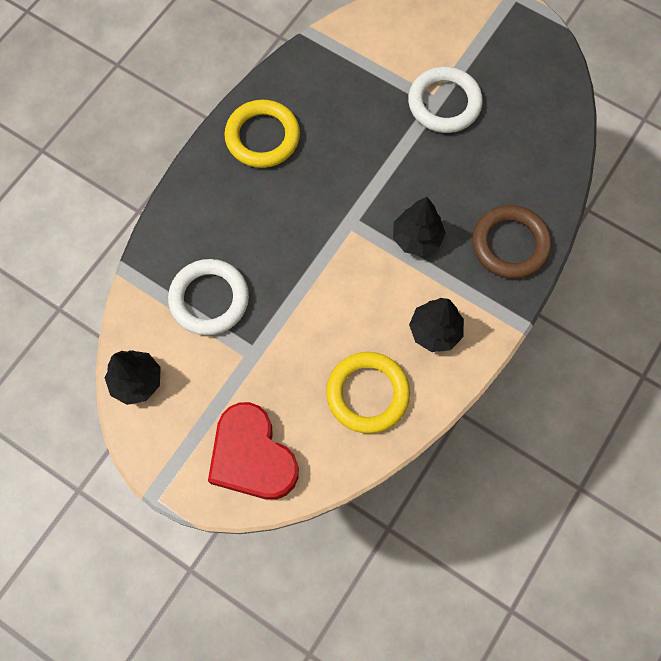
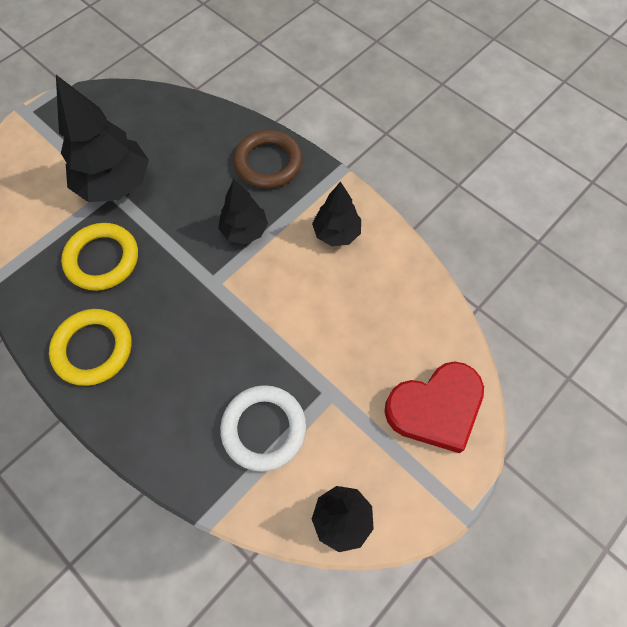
camera: 80 degrees left, 5 degrees down
(367, 394) = (386, 296): yellow ring -> yellow ring (102, 259)
(444, 103) = (115, 184): white ring -> black tree

